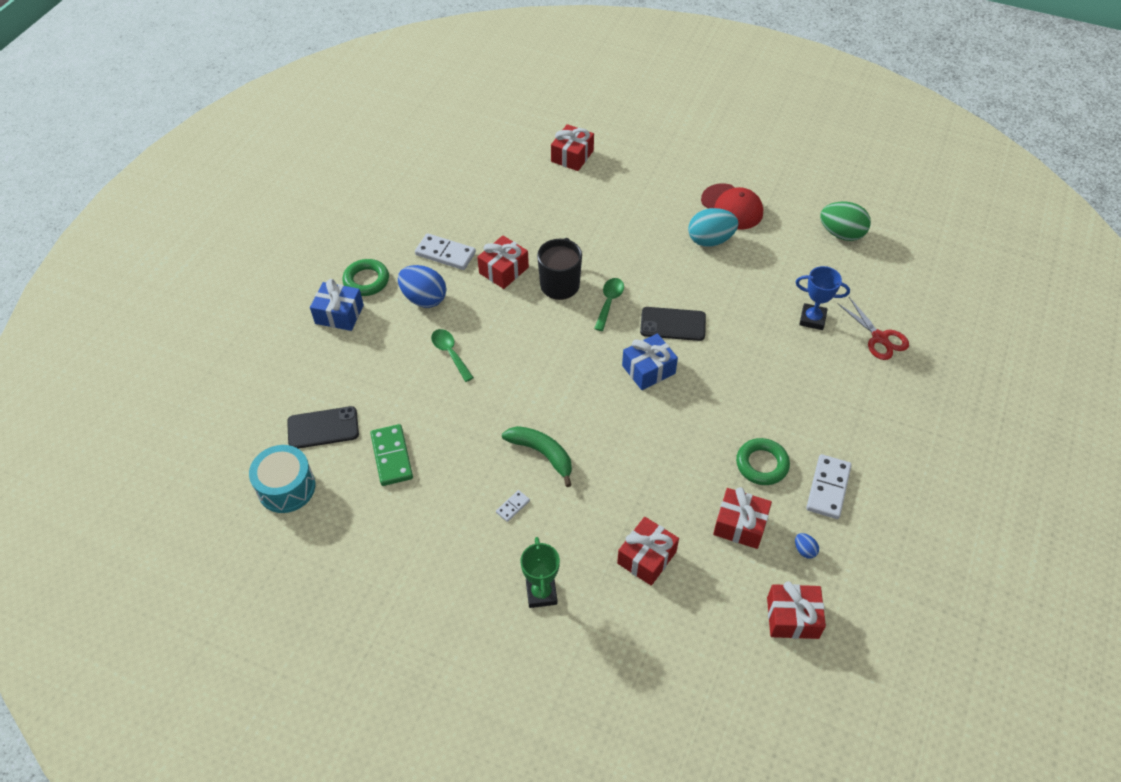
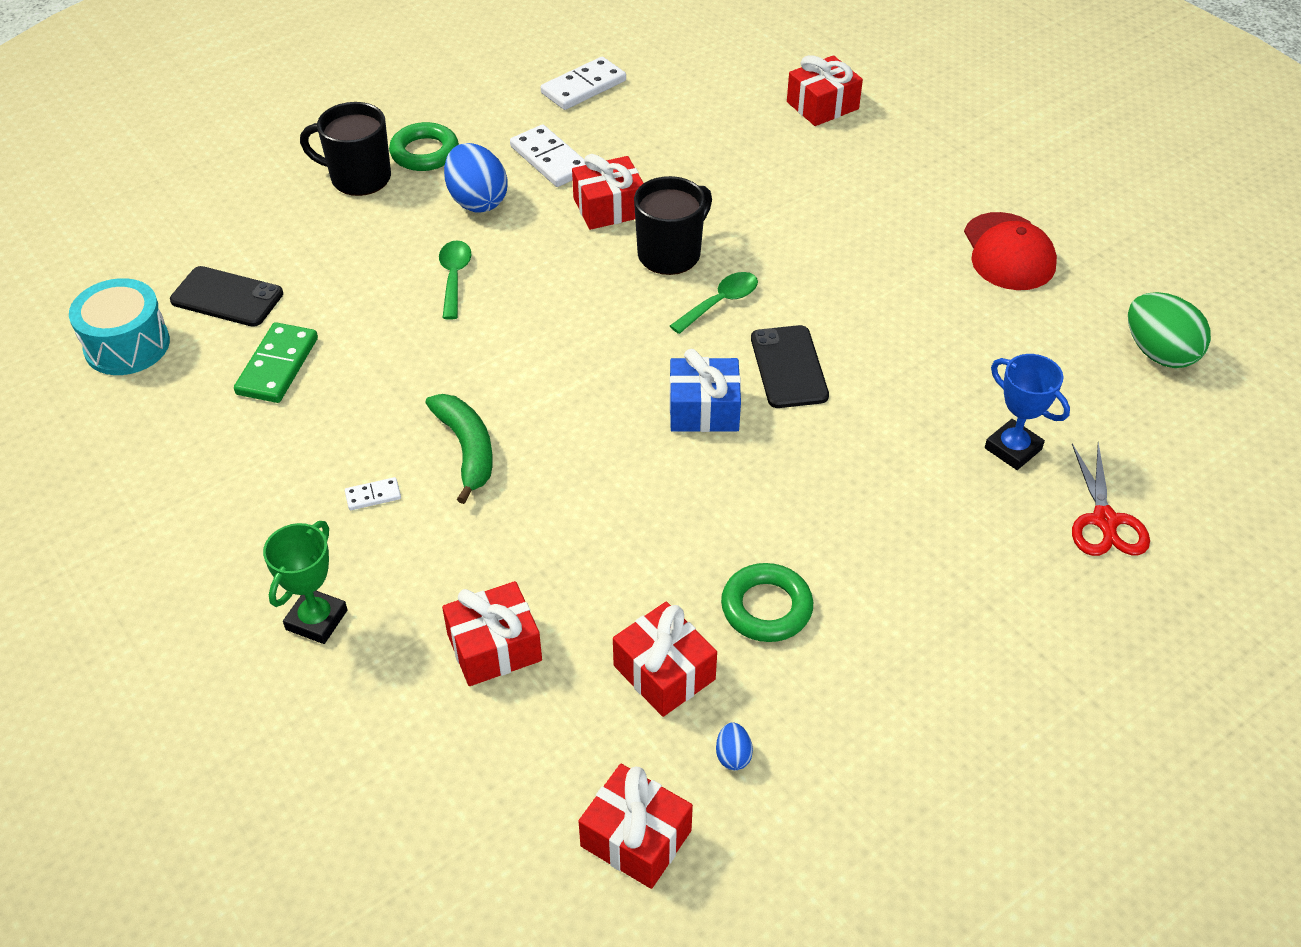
camera: 30 degrees right, 5 degrees down
(339, 314) = (358, 178): blue gift -> black mug
(673, 324) = (789, 367): black phone -> black phone turned 45 degrees clockwise
(710, 240) = (938, 282): turquoise egg -> none
(828, 488) = (842, 689): white domino -> white domino (583, 87)

